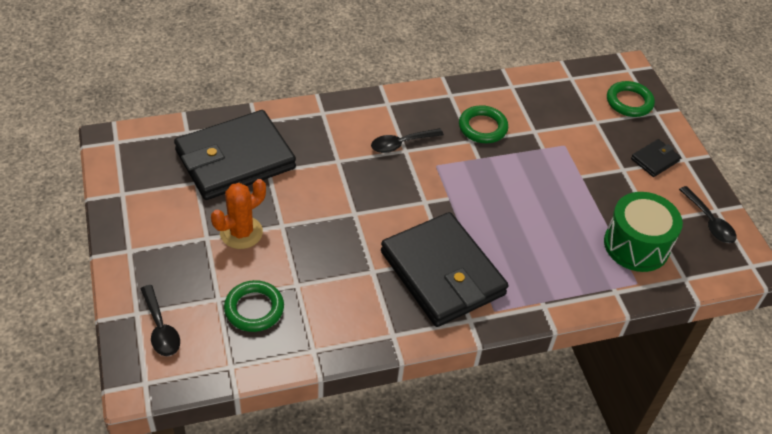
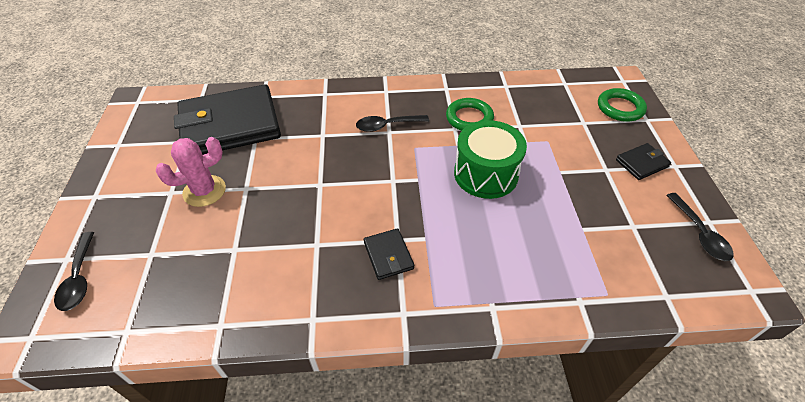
camera: 15 degrees right, 0 degrees up
(241, 232) = (204, 191): orange cactus -> pink cactus
(254, 309) = (180, 269): green ring -> none
(442, 273) = (388, 255): black wallet -> black wallet, size x0.42
(636, 245) = (611, 250): green drum -> green drum (486, 174)

